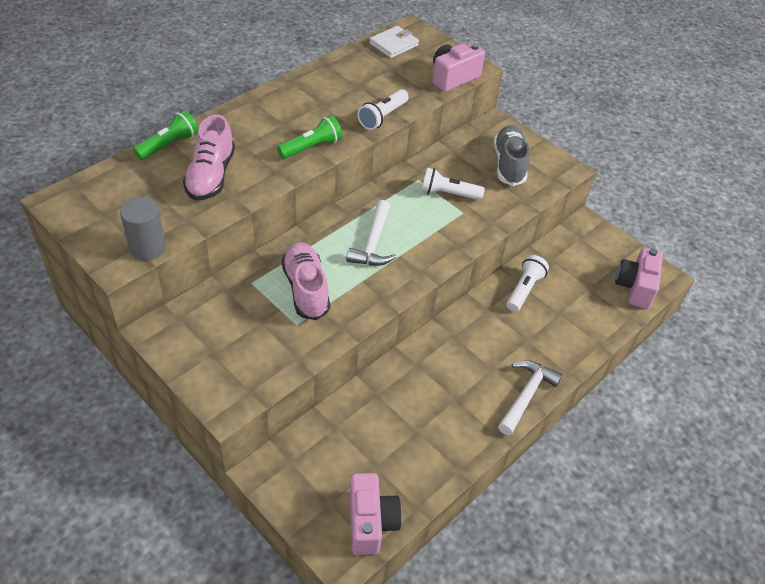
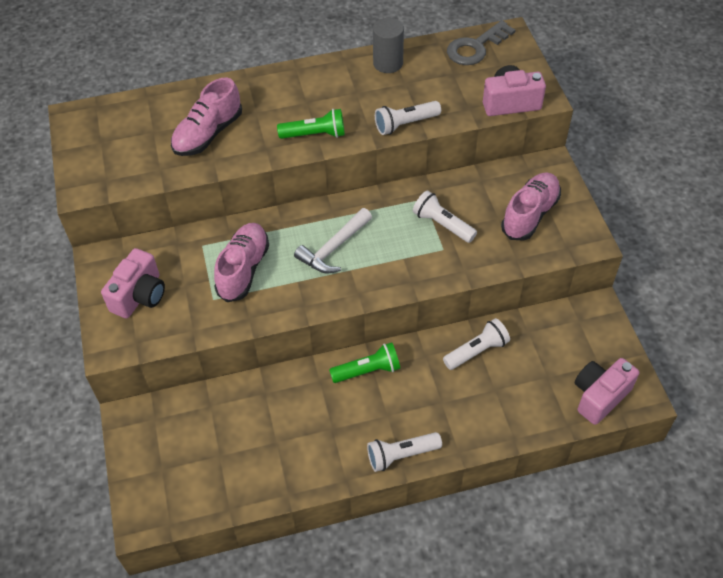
camera: 35 degrees right, 5 degrees up
(148, 248) = (113, 184): grey cylinder -> grey cylinder (388, 63)
(169, 145) = (194, 92): green flashlight -> green flashlight (368, 370)
(370, 522) = (183, 501): pink camera -> pink camera (139, 295)
(394, 44) = (475, 47): white wallet -> grey key
(509, 164) = (530, 214): grey shoe -> pink shoe
(526, 395) = (401, 455): white hammer -> white flashlight

